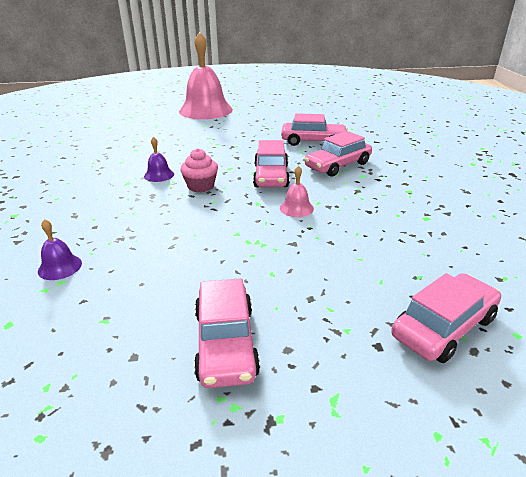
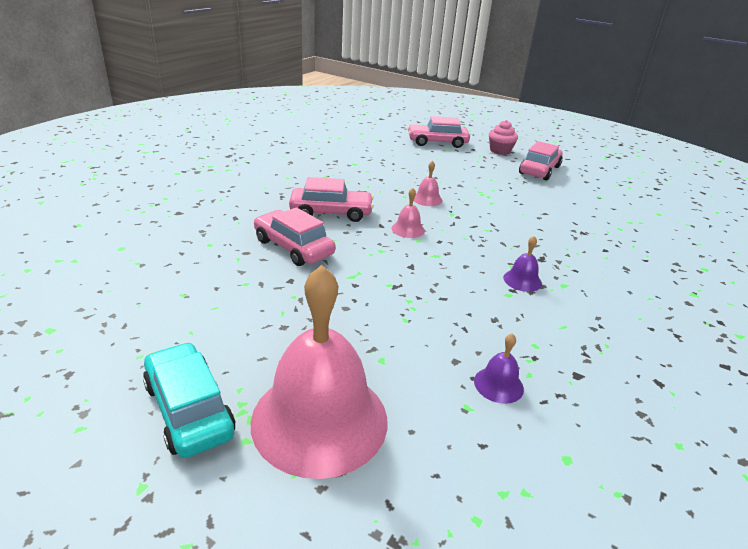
camera: 145 degrees left, 0 degrees up
(60, 267) = (632, 230): purple bell -> purple bell (498, 384)
(201, 186) = (486, 248): pink cupcake -> pink cupcake (500, 151)
(248, 101) = (189, 409): none -> turquoise car
(271, 176) = (408, 229): pink car -> pink bell

